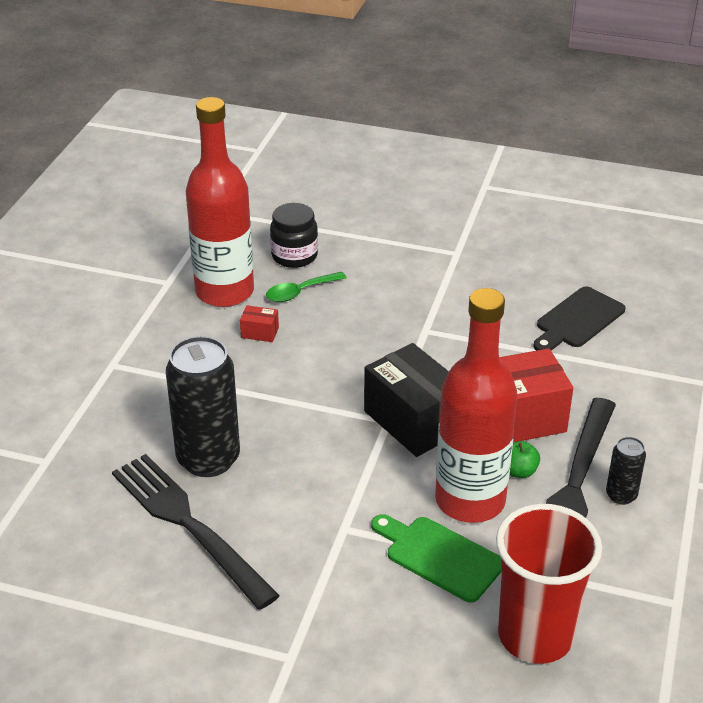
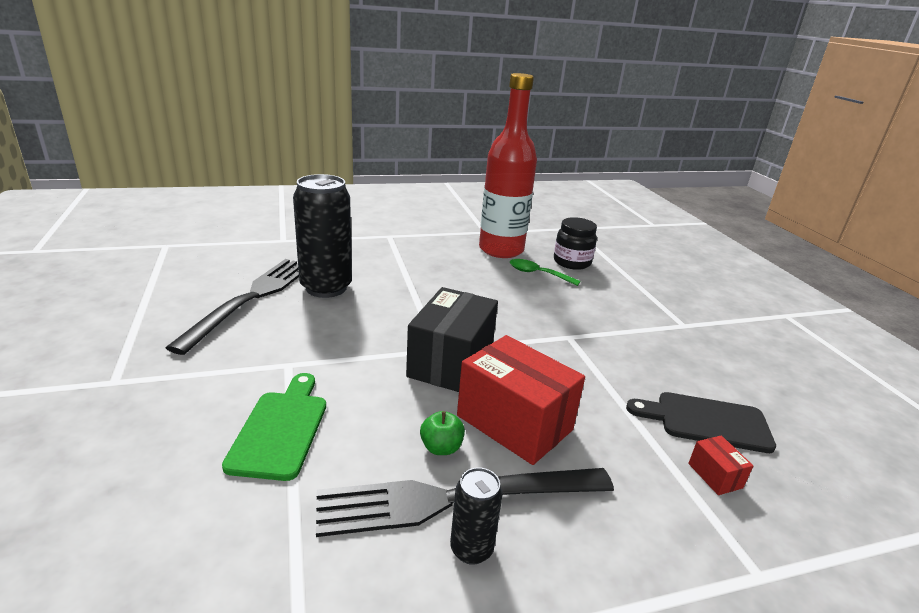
camera: 55 degrees right, 10 degrees down
(260, 332) = (476, 271): red box -> red box (715, 475)
(470, 500) = (373, 426): red bottle -> none
(535, 636) = (184, 542): red cup -> none

